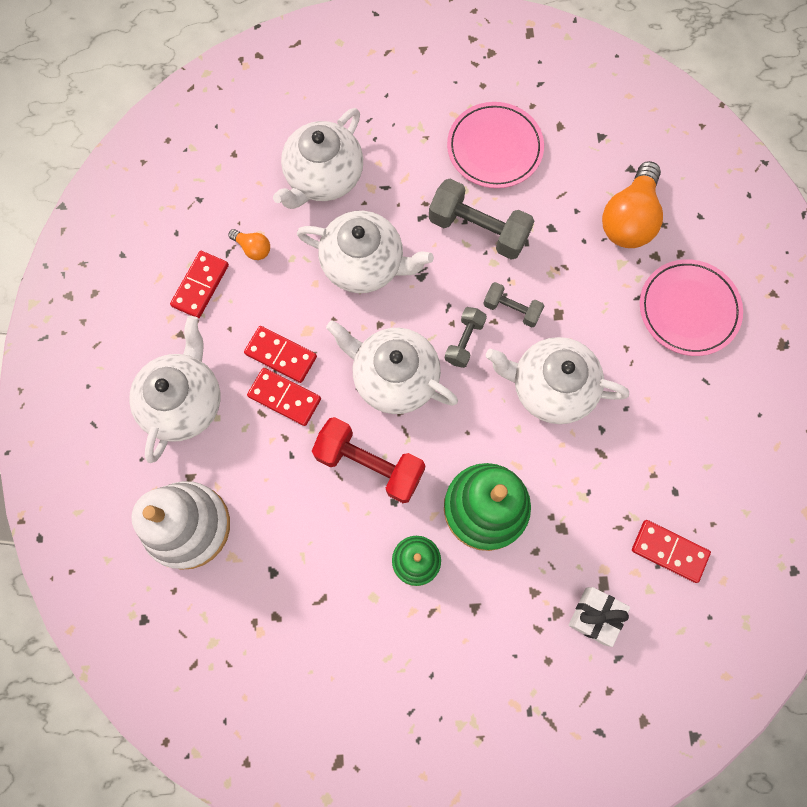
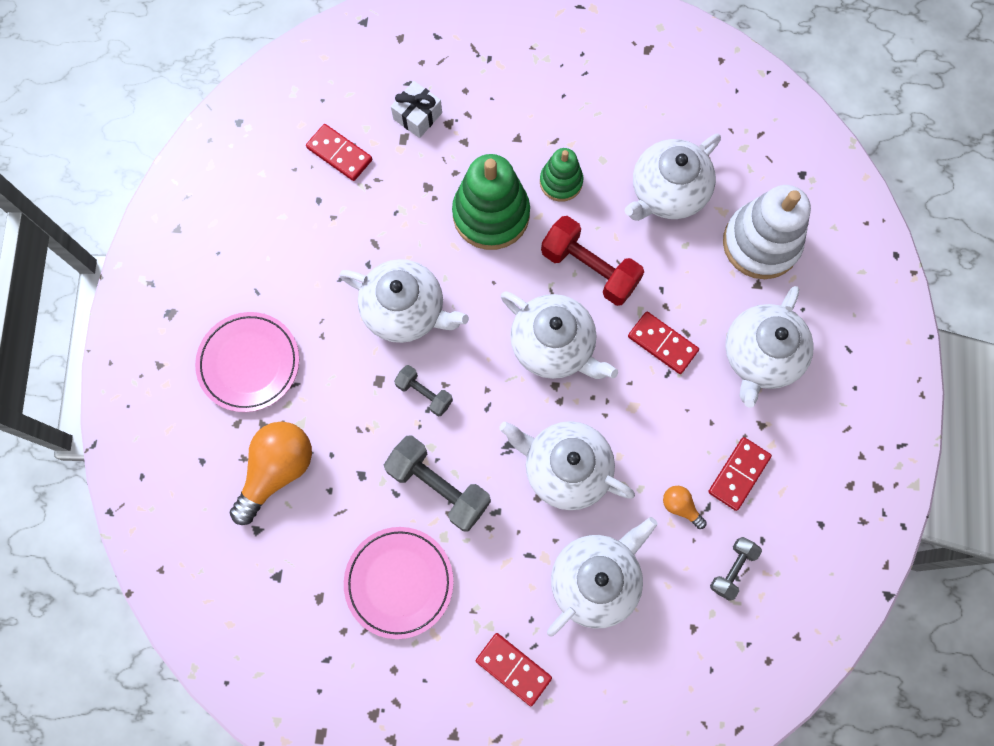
camera: 170 degrees left, 0 degrees up
(281, 355) = (662, 386): red domino -> red domino (513, 669)
(296, 569) = (667, 192): none -> white teapot
(464, 341) = (478, 369): grey dumbbell -> grey dumbbell (732, 569)

